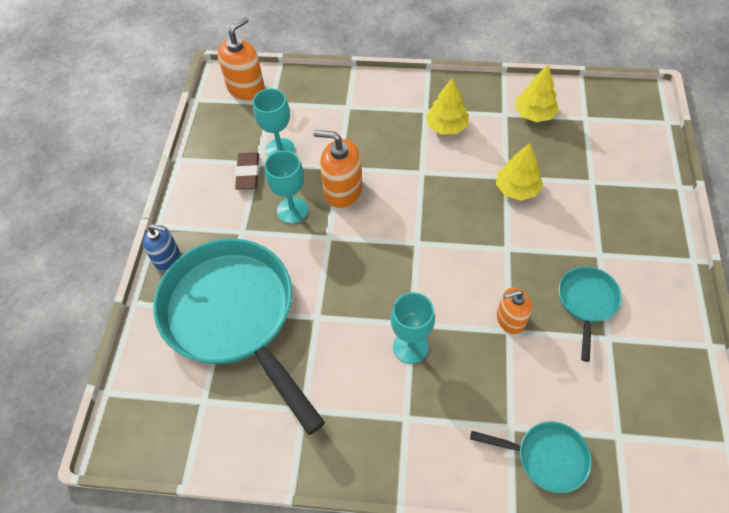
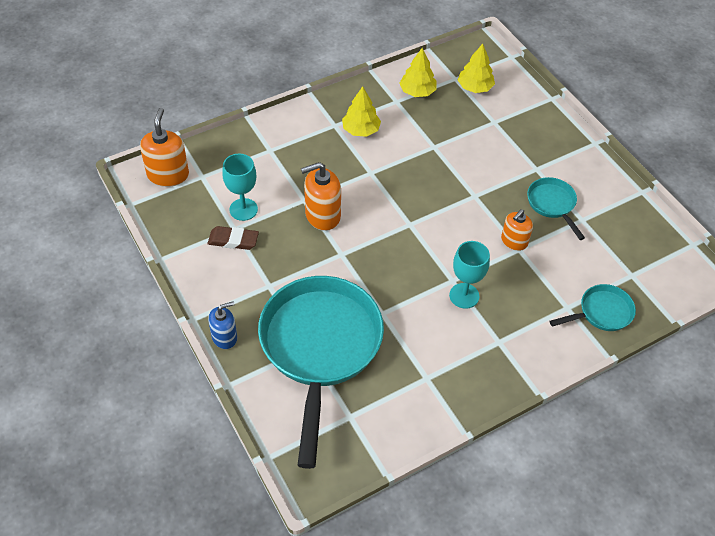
camera: 40 degrees left, 5 degrees down
(234, 317) = (320, 348): turquoise pan -> turquoise pan turned 75 degrees clockwise
(248, 173) = (233, 240): brown eraser -> brown eraser turned 45 degrees counterclockwise
(292, 210) = (296, 249): turquoise goblet -> none
(516, 189) = (448, 151): yellow tree -> yellow tree (475, 87)

